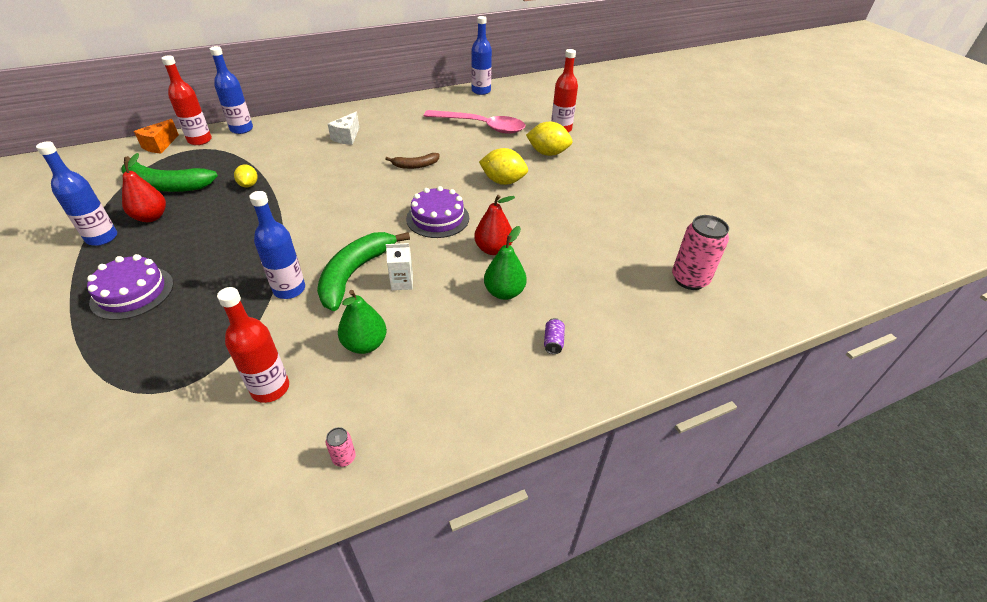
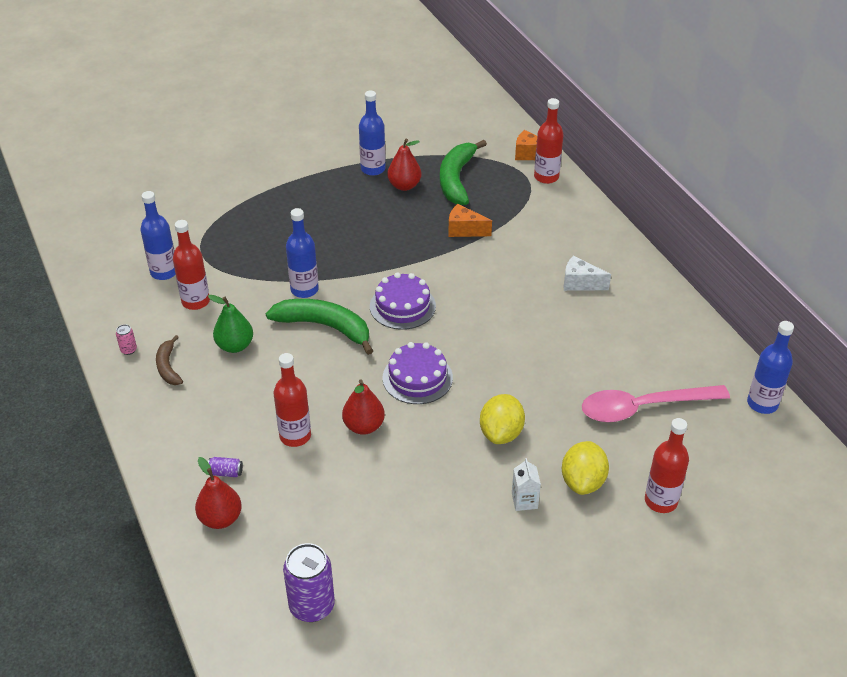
camera: 90 degrees right, 0 degrees up
(132, 292) = (303, 206): purple cake -> purple cake (402, 306)
(241, 129) = (578, 199): blue bottle -> blue bottle (164, 272)
(248, 185) = (464, 230): yellow lemon -> orange cheese
(402, 282) = (312, 360): white carton -> white carton (524, 501)
(415, 165) = (525, 350): brown banana -> brown banana (168, 367)
(481, 126) = (643, 407): pink spoon -> pink spoon turned 60 degrees clockwise
(504, 292) = (295, 436): green pear -> red bottle
(612, 342) = (220, 518): none -> red pear
(689, 279) = (312, 606): pink can -> purple can

